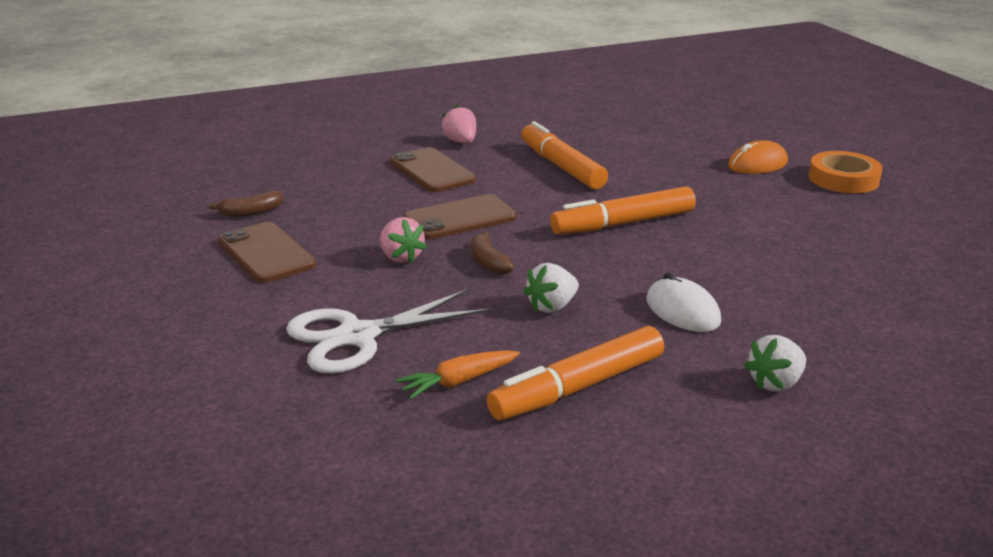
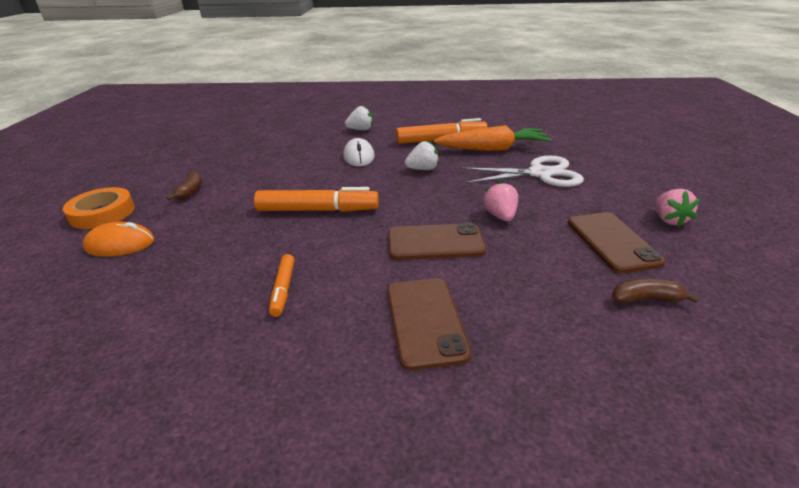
camera: 155 degrees left, 5 degrees up
(458, 382) = (493, 149): orange carrot -> orange carrot, size x1.83
(461, 142) = (348, 384): pink strawberry -> pink strawberry (669, 220)
(488, 262) = (439, 200): brown banana -> brown banana (190, 191)
(561, 166) = (283, 289): orange marker -> orange marker, size x0.54

